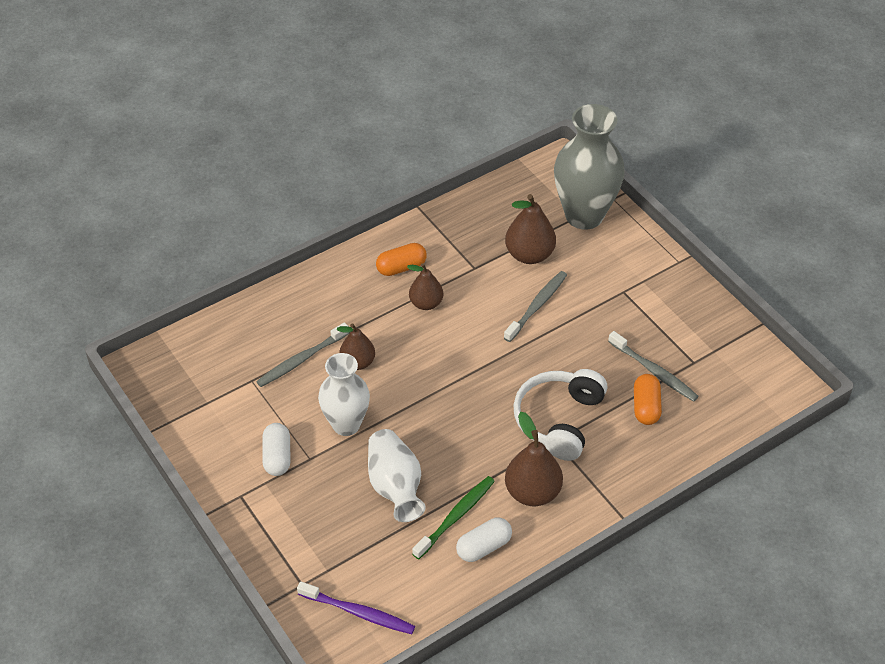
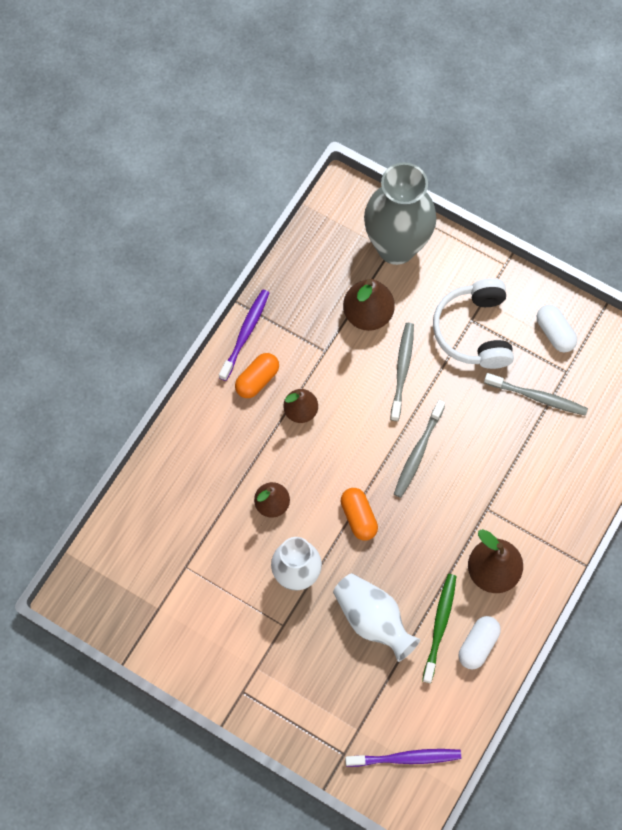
camera: 25 degrees left, 20 degrees up
(277, 457) = (253, 637): white capsule -> white capsule (554, 333)
(301, 360) = (219, 524): grey toothbrush -> grey toothbrush (418, 452)
(411, 231) = (245, 333): none -> purple toothbrush
(559, 420) = (480, 486): white headphones -> white headphones (474, 331)
(646, 407) = (547, 438): orange capsule -> orange capsule (358, 517)

